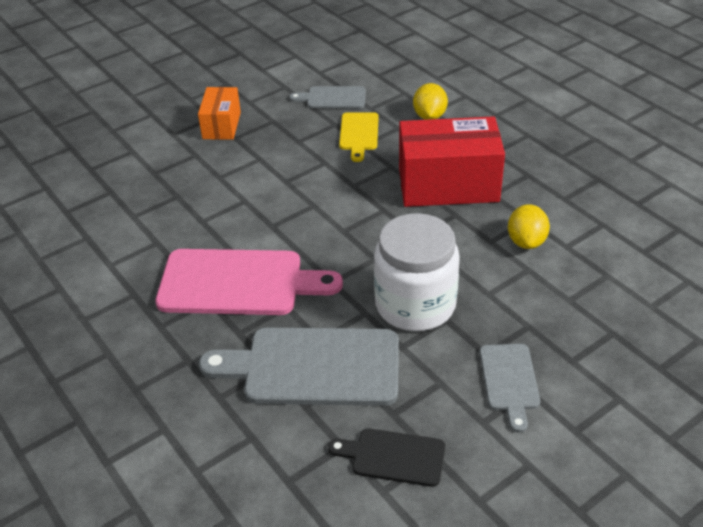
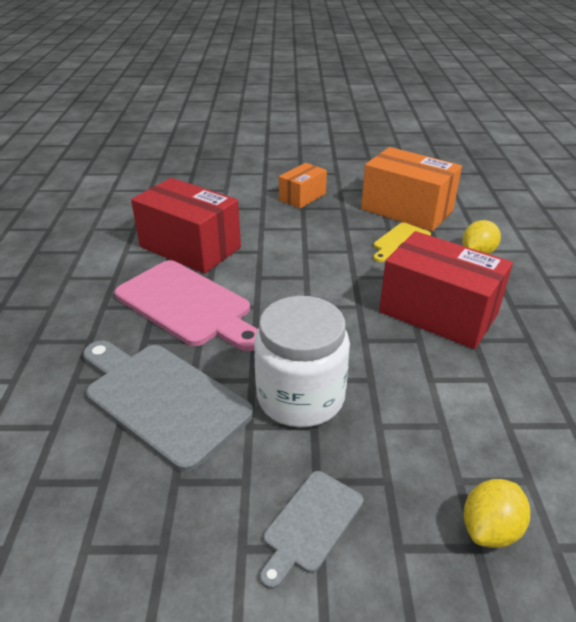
camera: 35 degrees right, 5 degrees down
(172, 228) = (190, 247): none -> red box
(333, 98) = (407, 210): grey cutting board -> orange box
(393, 456) = (129, 523): black cutting board -> none
(526, 241) = (467, 398): yellow lemon -> yellow lemon (490, 529)

